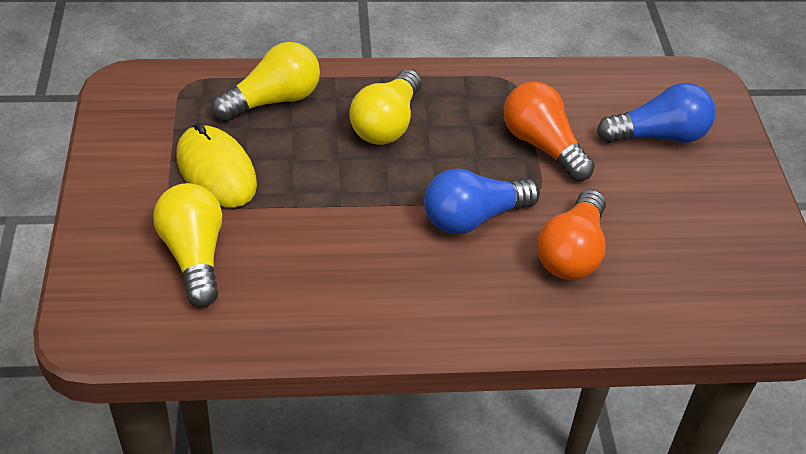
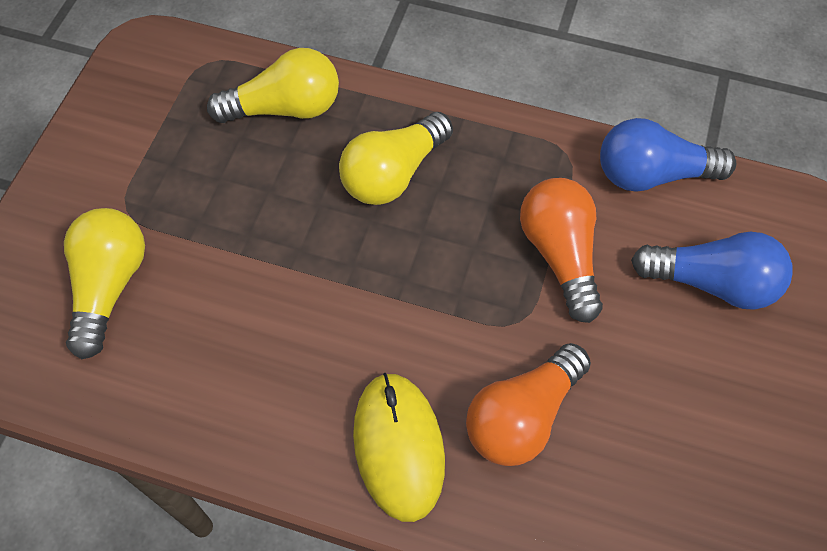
camera: 25 degrees right, 15 degrees up
(216, 171) = (183, 184): yellow mouse -> yellow mouse (399, 447)
(473, 218) = (430, 331): blue light bulb -> blue light bulb (652, 174)

